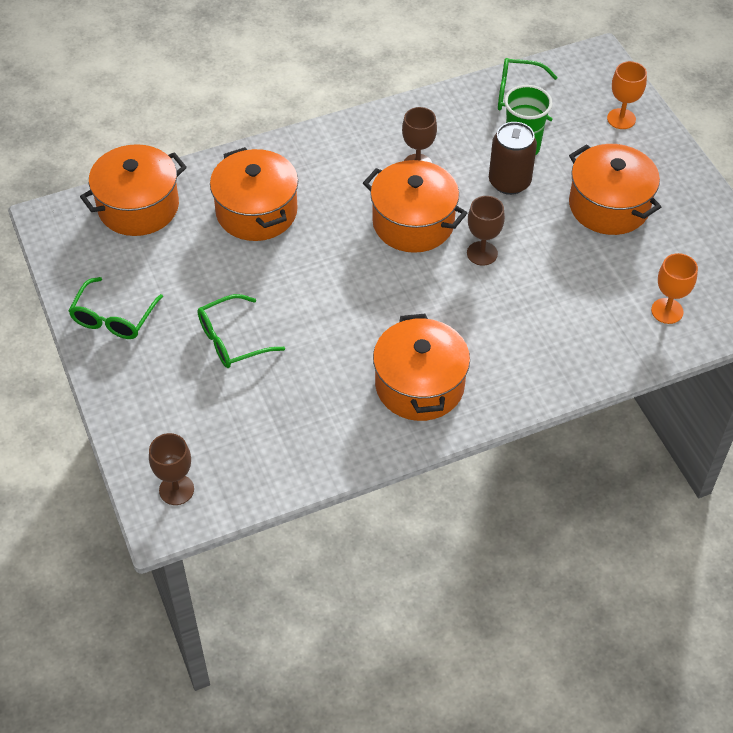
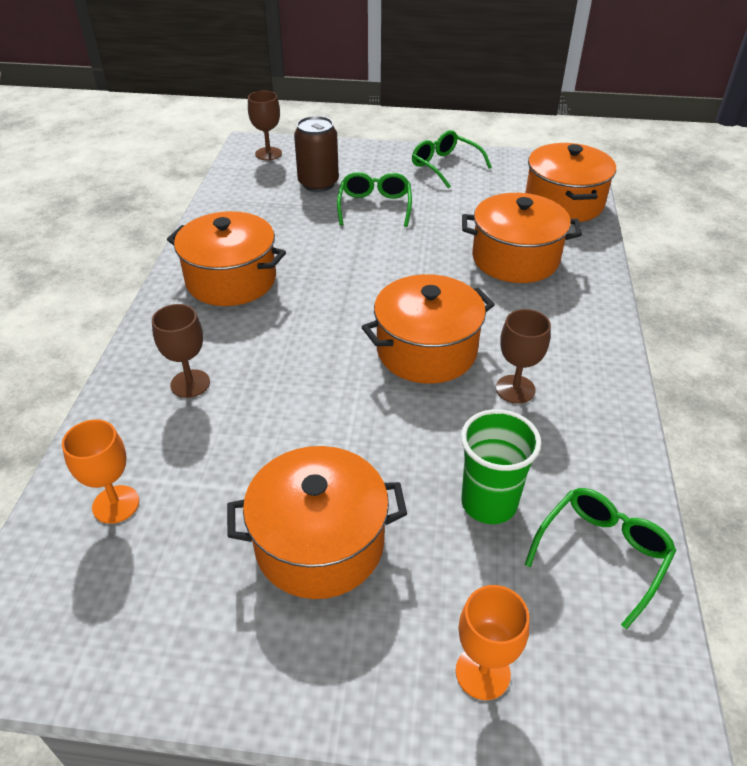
camera: 120 degrees right, 10 degrees down
(482, 253) = (342, 383): brown goblet -> brown goblet (190, 384)
(509, 182) = (434, 459): brown can -> brown can (318, 183)

